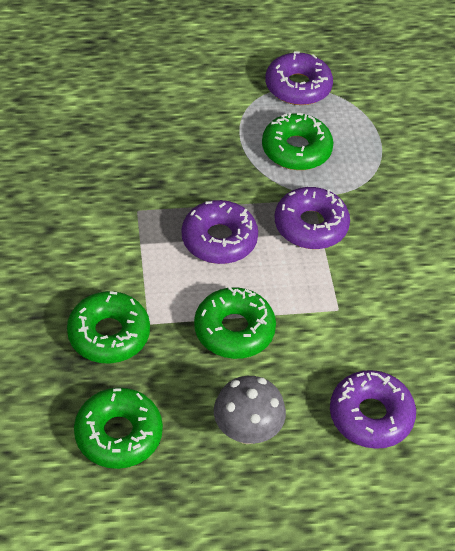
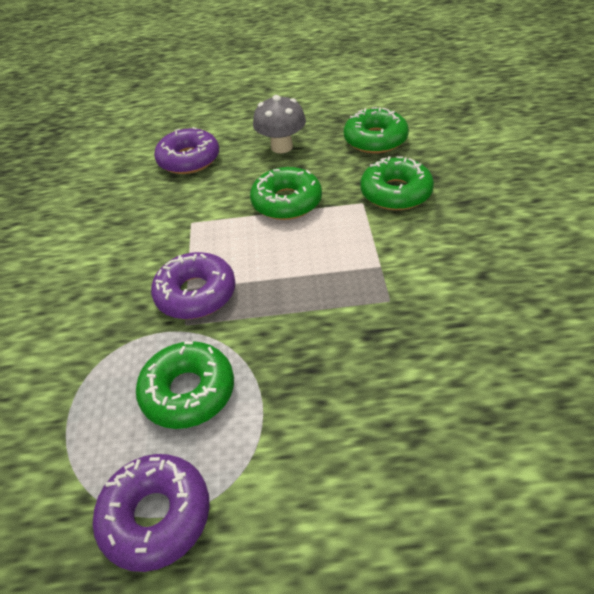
camera: 170 degrees left, 5 degrees down
(219, 239) = (297, 274): purple donut -> none

